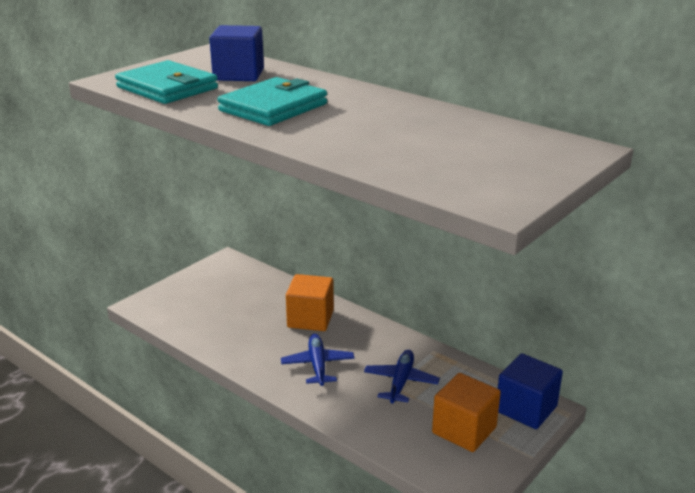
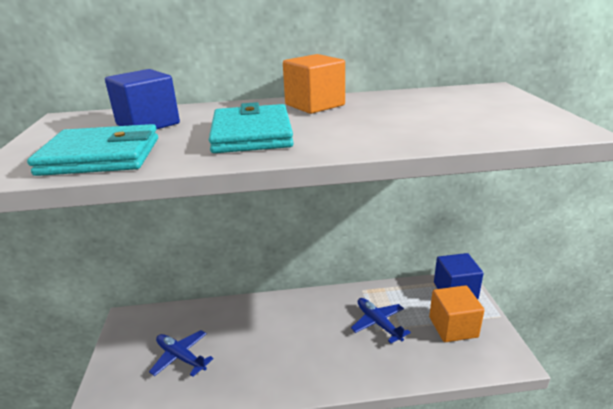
camera: 45 degrees left, 0 degrees up
(310, 319) = (260, 321): orange cube -> orange cube (314, 105)
(318, 365) = (316, 351): blue plane -> blue plane (181, 357)

